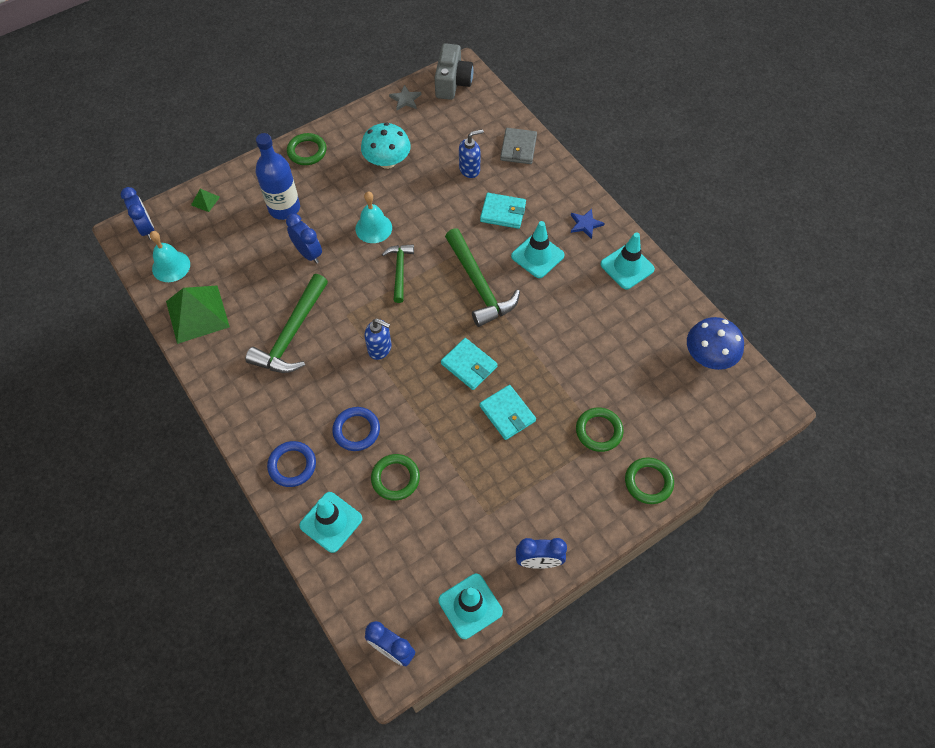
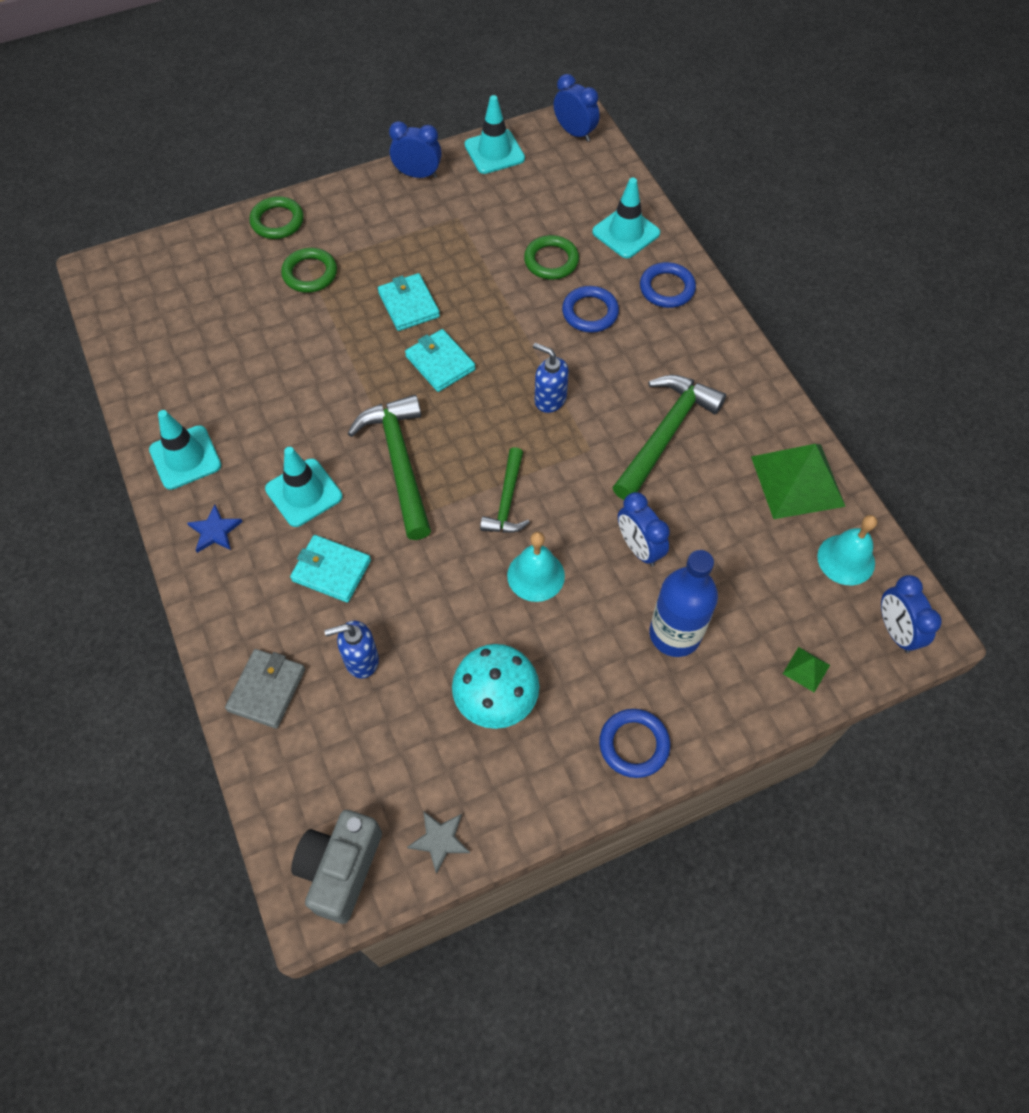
camera: 170 degrees left, 0 degrees up
(307, 151) = (634, 744): green ring -> blue ring
(708, 356) = (141, 331): blue mushroom -> none

